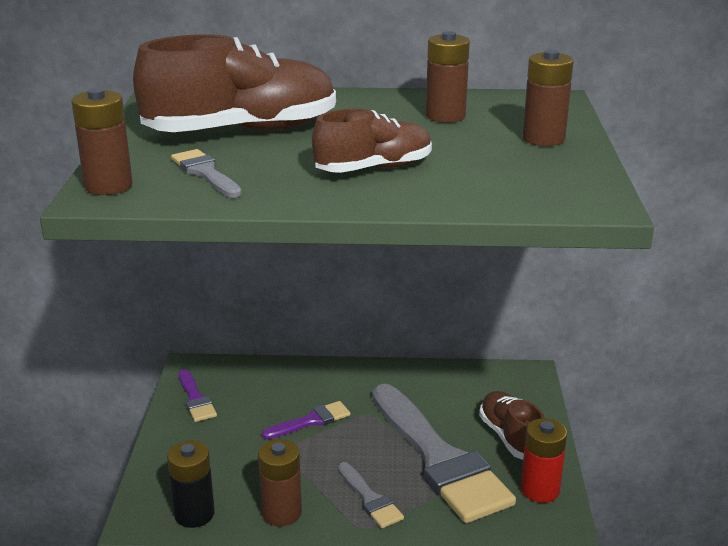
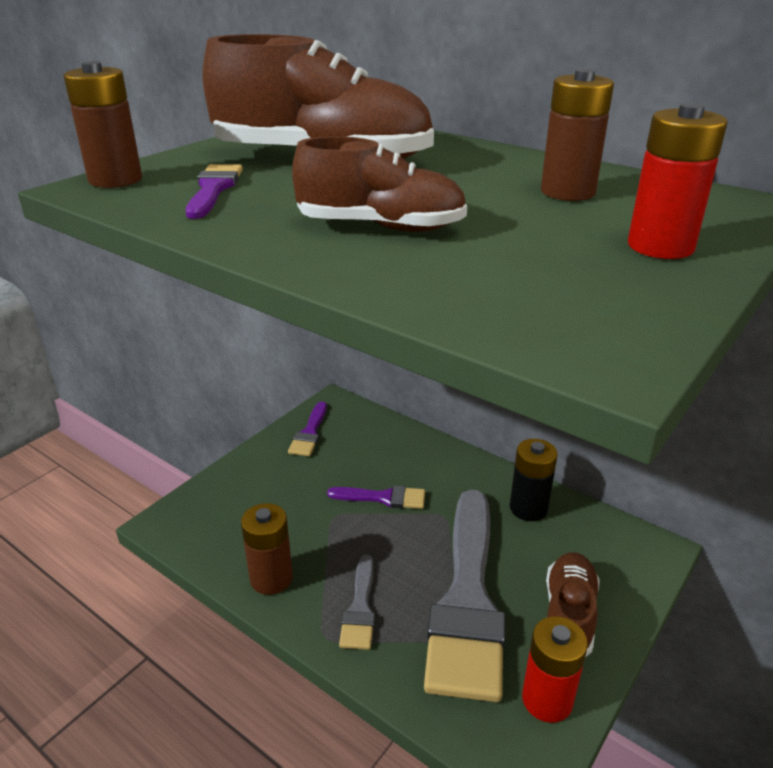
camera: 35 degrees right, 5 degrees up
(194, 514) = (205, 540): black battery -> black battery (528, 508)
(205, 173) = (213, 189): grey brush -> purple brush
(543, 139) = (660, 247): brown battery -> red battery

